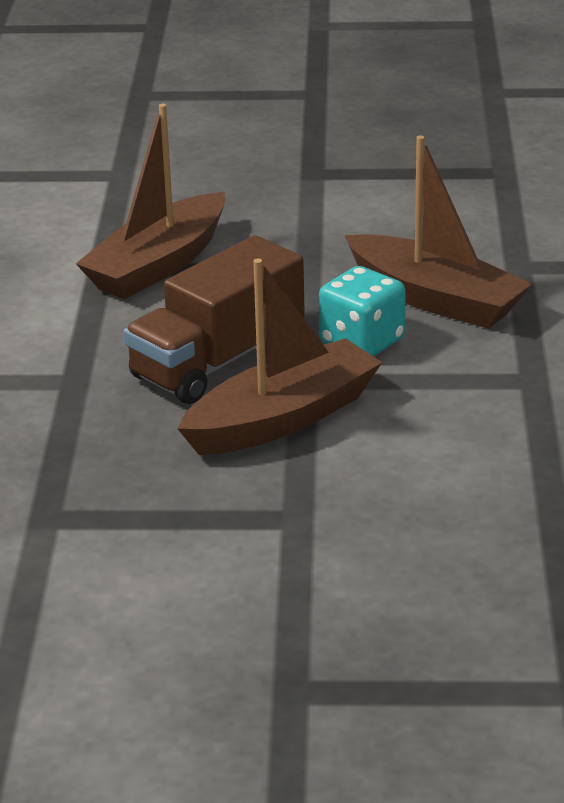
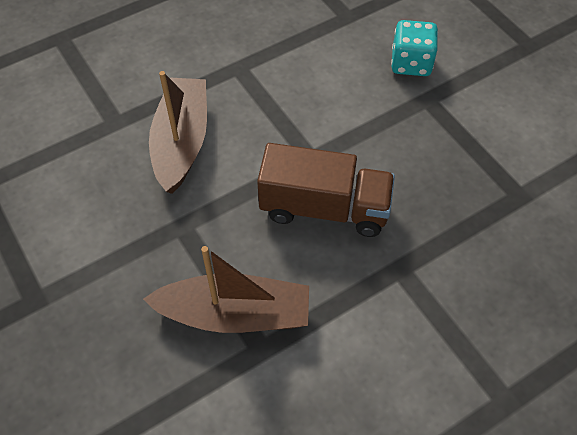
camera: 125 degrees left, 25 degrees up
(283, 418) = (354, 147): brown boat -> none
(362, 342) = (253, 152): turquoise dice -> turquoise dice (411, 63)

